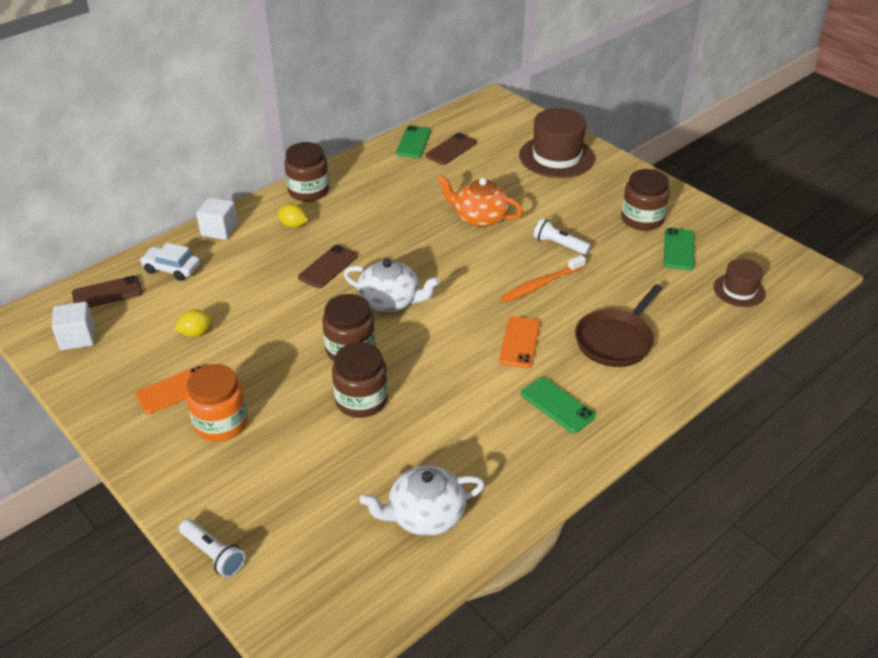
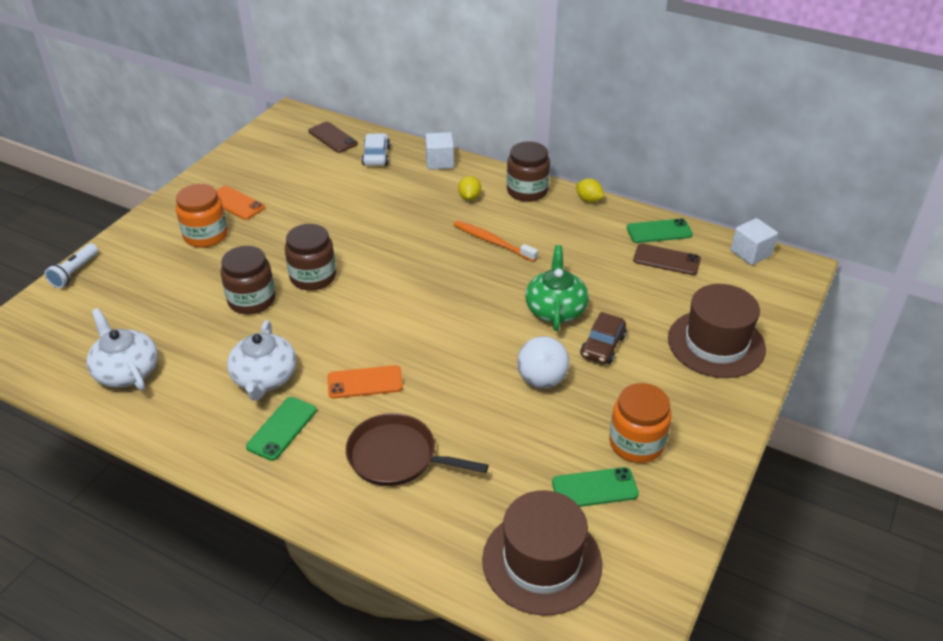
camera: 70 degrees right, 0 degrees up
(77, 338) = (277, 143): white cube -> white cube (751, 253)
(196, 333) = (303, 192): yellow lemon -> yellow lemon (588, 200)
(328, 267) = (420, 233): brown phone -> none
(390, 300) = (390, 283): white teapot -> white teapot (264, 378)
(479, 217) = (555, 309): orange teapot -> green teapot
(535, 206) = (602, 346): none -> brown car
(541, 284) = (464, 379): orange toothbrush -> orange toothbrush (492, 242)
(559, 245) = (541, 380): white flashlight -> white ball
(642, 219) = (636, 443): brown jar -> orange jar
(739, 290) = (542, 562): brown hat -> brown hat, size x1.76

